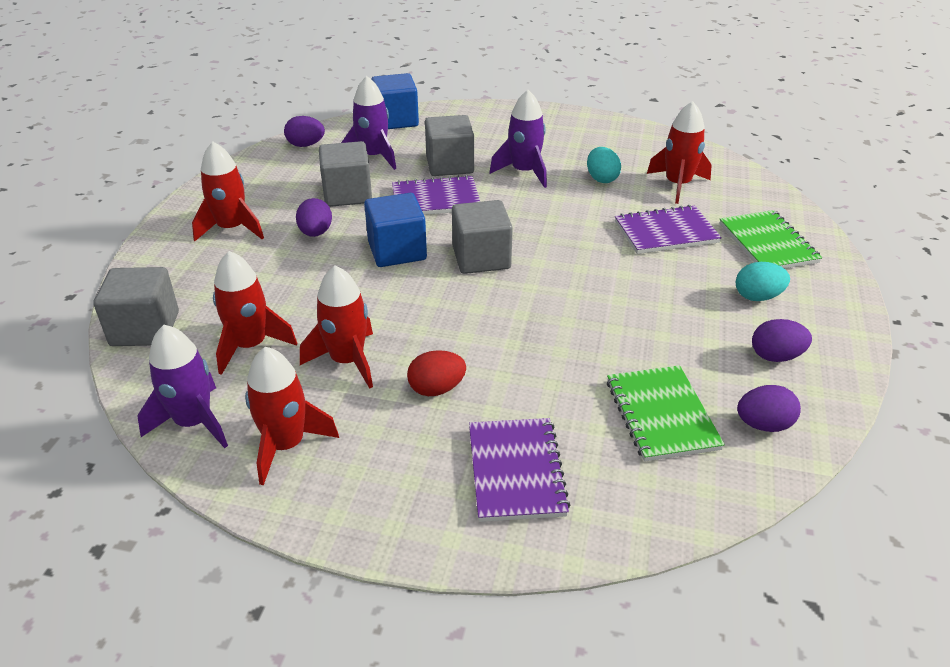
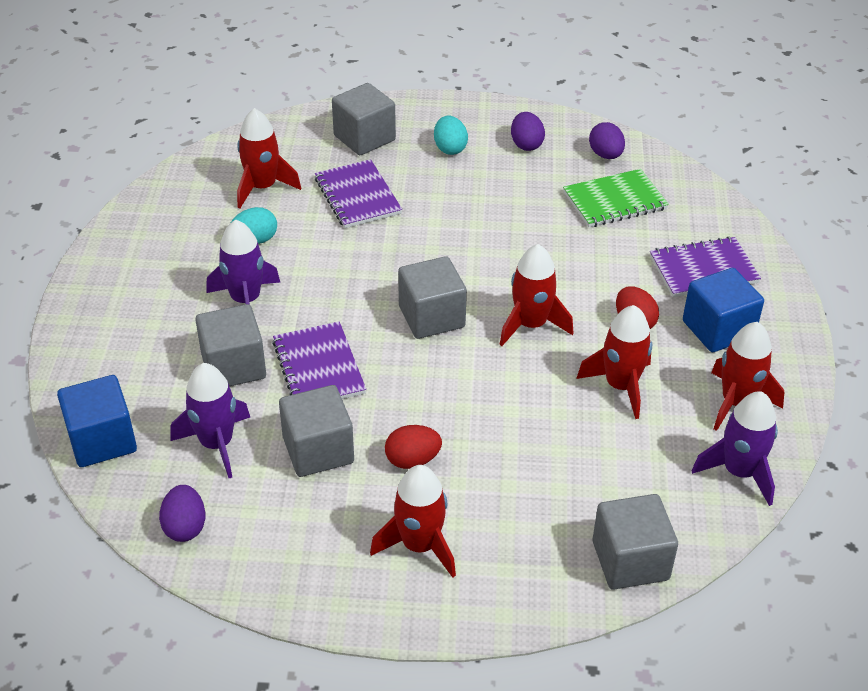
camera: 100 degrees left, 5 degrees up
(250, 346) = (625, 462): red rocket -> red rocket (531, 325)
(315, 233) = (412, 460): purple egg -> red egg
(397, 251) = (433, 383): blue cube -> blue cube (718, 329)
(767, 243) = (364, 138): green notebook -> grey cube

